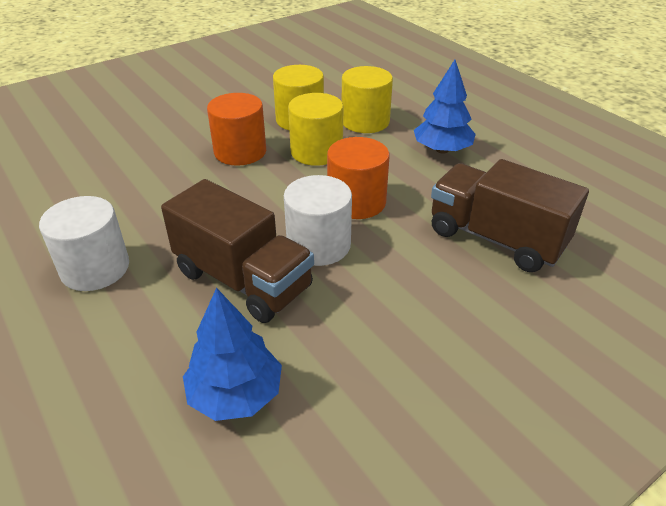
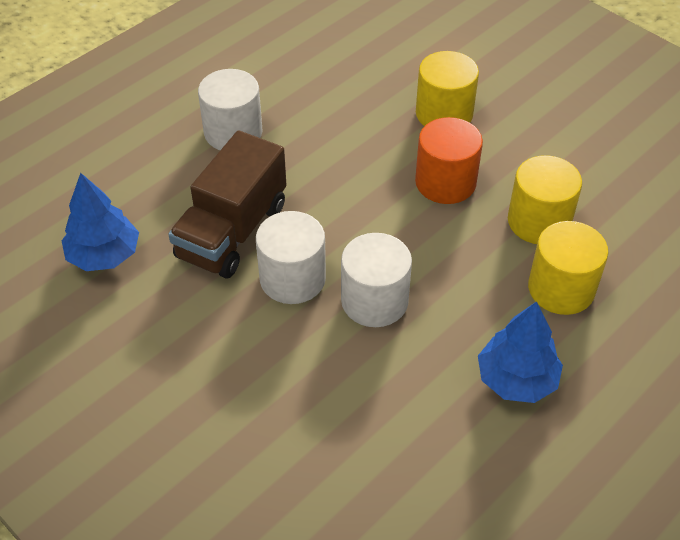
camera: 80 degrees right, 10 degrees up
(316, 152) = (468, 250): yellow cylinder -> yellow cylinder (444, 114)
(356, 202) = (374, 301): orange cylinder -> white cylinder
(496, 238) = (334, 439): brown truck -> none

